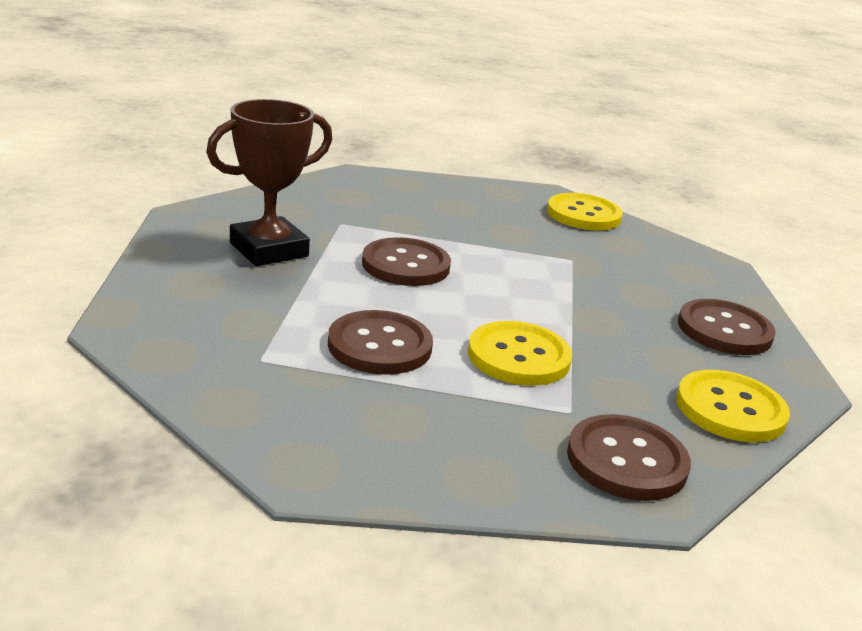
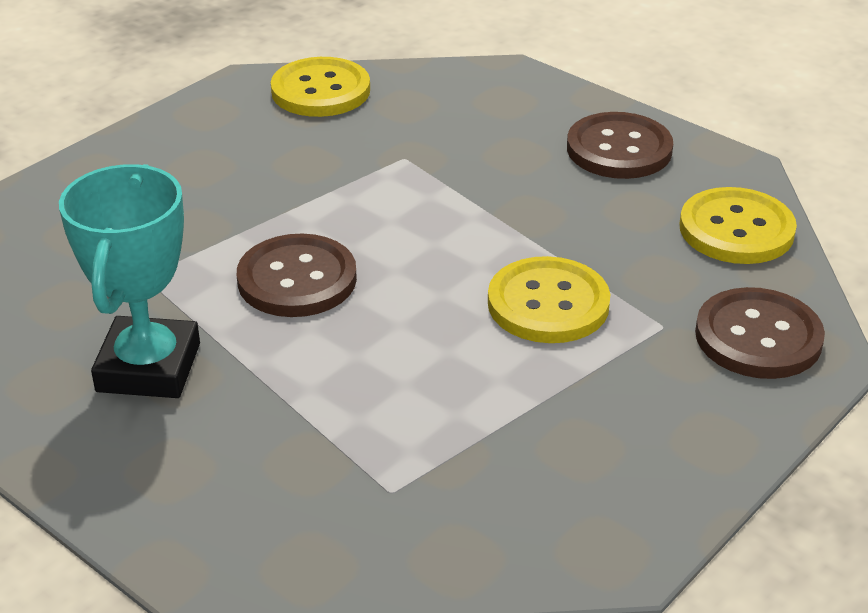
camera: 45 degrees left, 10 degrees up
(269, 249) = (148, 367): brown trophy -> turquoise trophy
(379, 346) = (443, 388): brown button -> none

